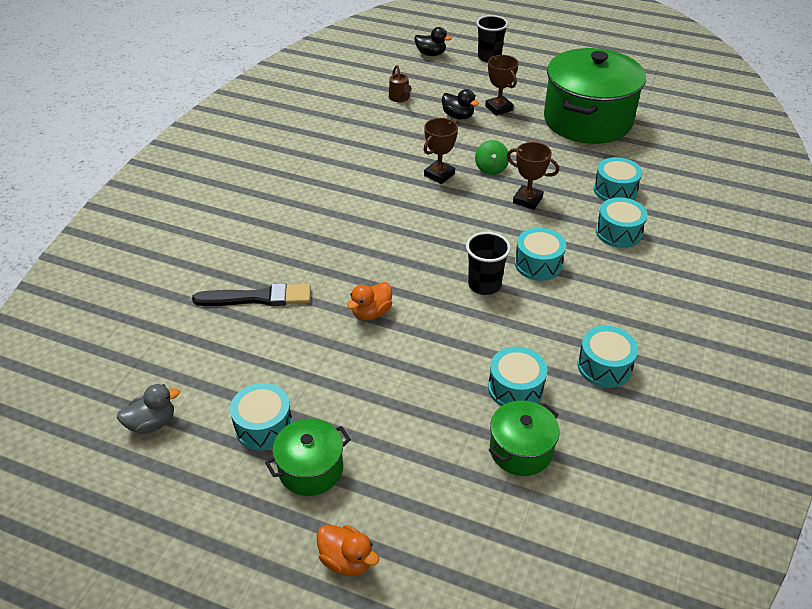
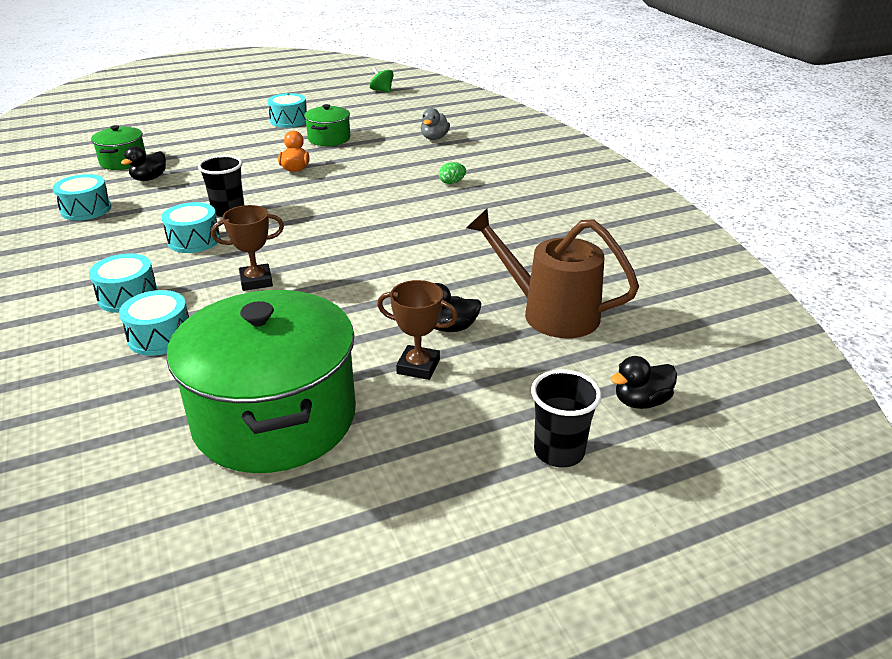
camera: 135 degrees right, 10 degrees down
(152, 423) = (347, 104): grey duck -> grey duck (434, 138)
(258, 298) = (381, 147): black brush -> none
(284, 213) = (452, 182): none -> green egg
(311, 469) = (242, 121): green pot -> green pot (329, 139)
(347, 560) = (188, 112): orange duck -> none
(400, 98) = (549, 313): brown watering can -> brown watering can, size x2.23
(439, 175) = (375, 261): brown trophy -> none
(491, 168) = (331, 291): green spinning top -> green spinning top (382, 91)
(515, 388) = (149, 178): turquoise drum -> black duck

